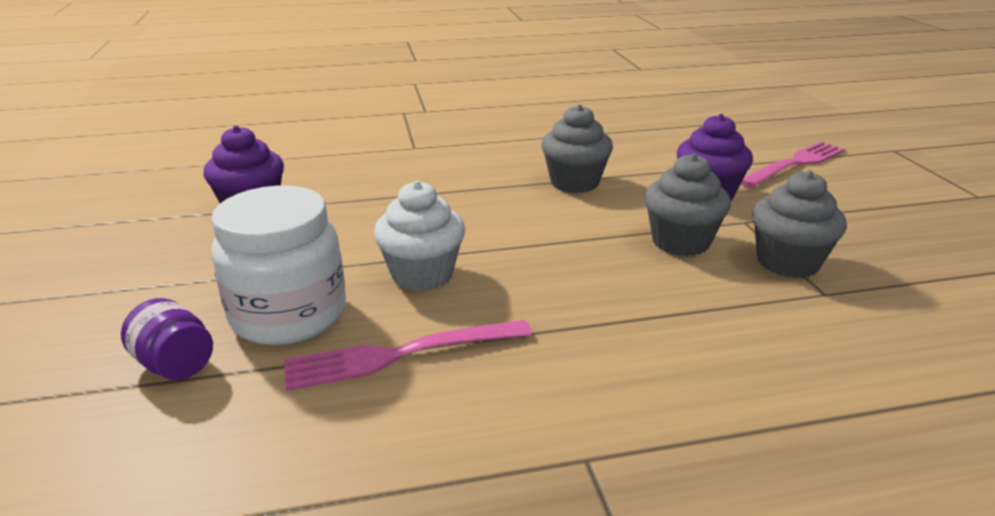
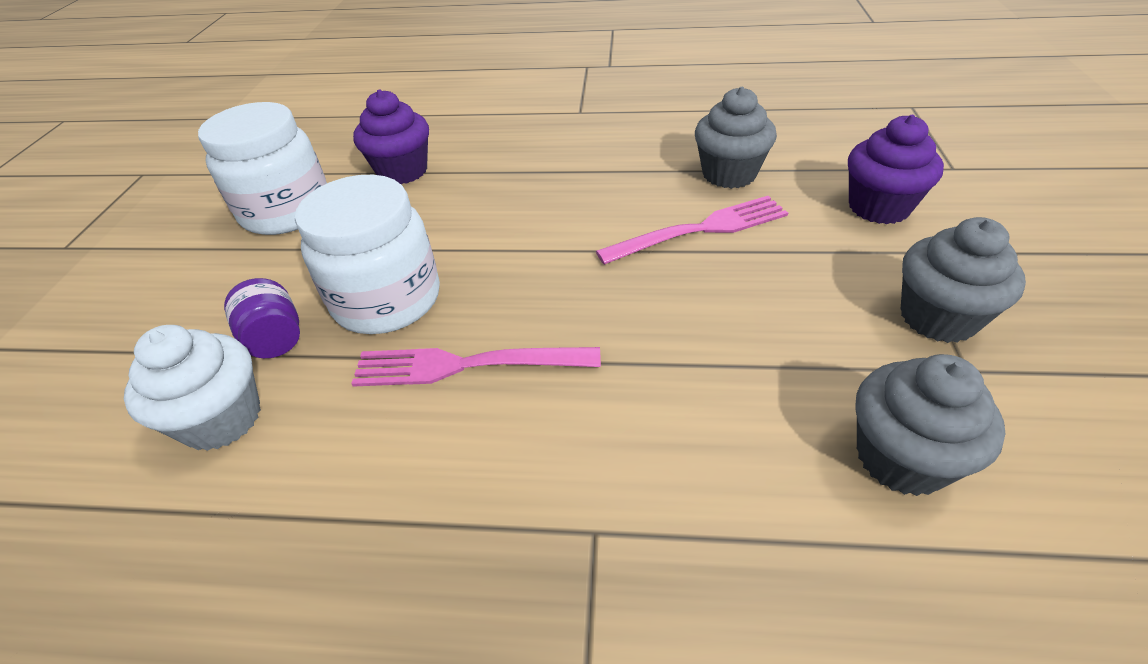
camera: 20 degrees right, 15 degrees up
(132, 254) = (287, 211): none -> white jar
(422, 274) = (525, 272): white cupcake -> white cupcake (222, 419)
(680, 242) = (817, 269): grey cupcake -> grey cupcake (901, 458)
(795, 163) = (1013, 174): pink fork -> pink fork (701, 229)

